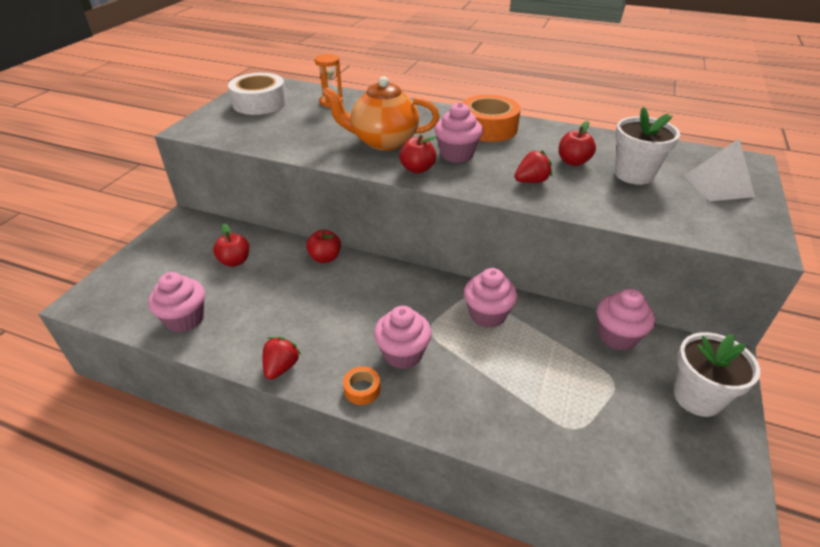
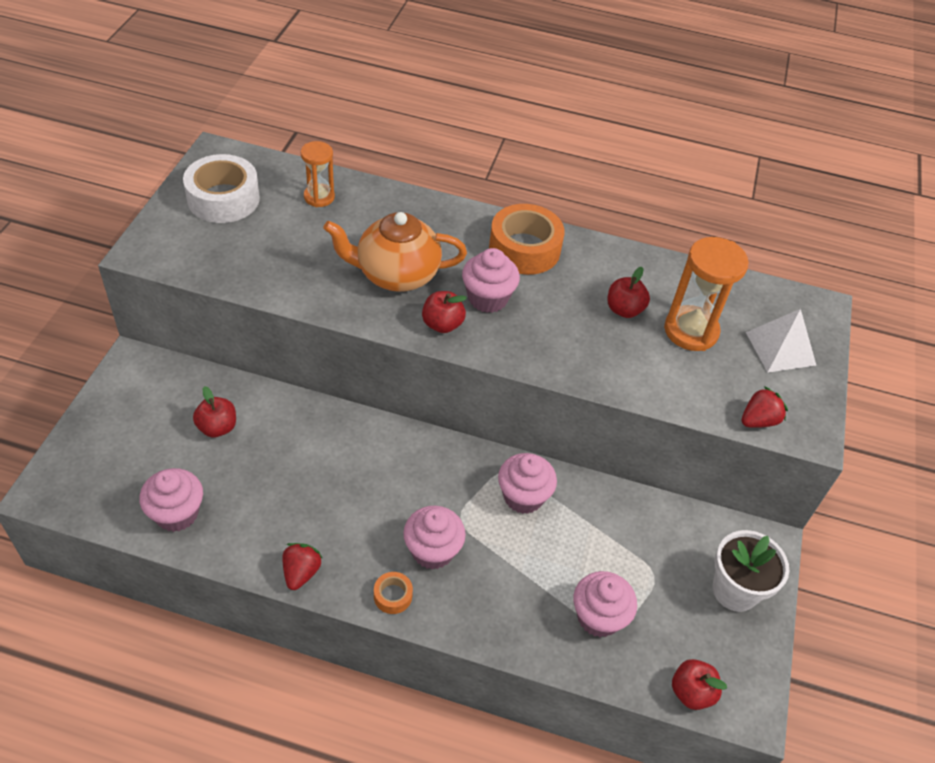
camera: 10 degrees left, 10 degrees up
(325, 258) = (328, 419): red apple -> red apple (691, 692)
(531, 181) = (575, 343): red strawberry -> red strawberry (758, 420)
(617, 336) = (662, 520): pink cupcake -> pink cupcake (598, 617)
(634, 174) = (691, 331): white flower pot -> orange hourglass

